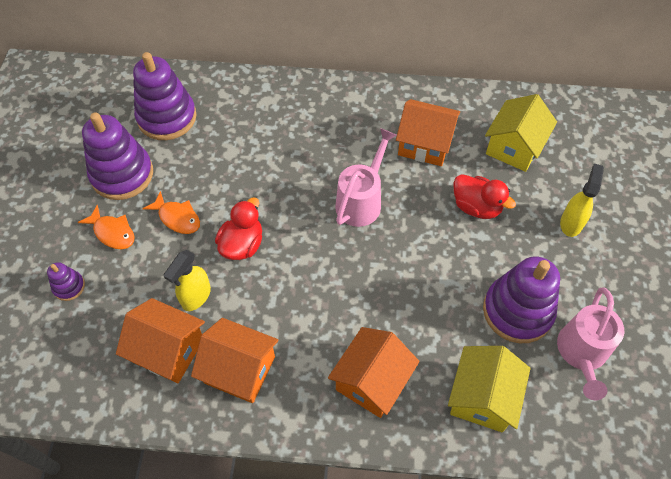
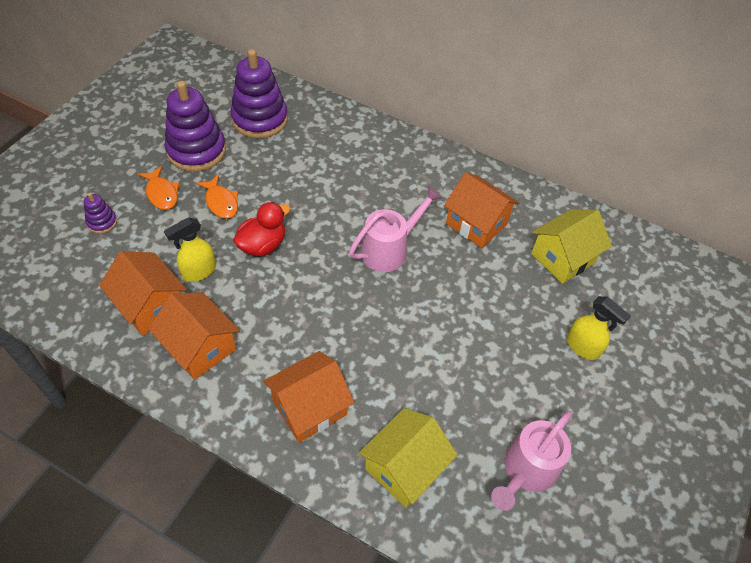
camera: 20 degrees right, 5 degrees down
(476, 207) = (495, 296): red duck -> none
(517, 311) = (483, 405): purple stacking toy -> none
(571, 223) = (583, 347): yellow spray bottle -> yellow spray bottle turned 90 degrees clockwise

